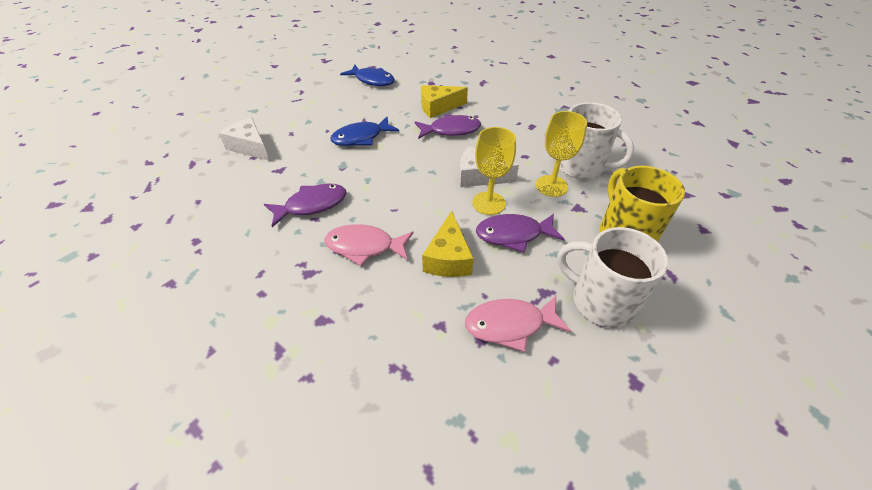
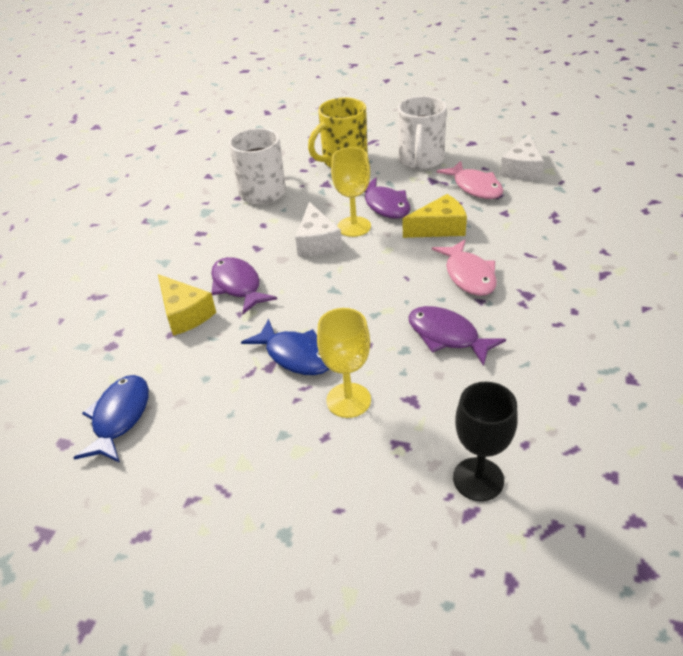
camera: 110 degrees left, 5 degrees down
(203, 174) = (478, 479): none -> black goblet
(250, 147) = (386, 465): white cheese -> white cheese (522, 169)
(551, 186) = (304, 201): yellow goblet -> yellow goblet (348, 400)

